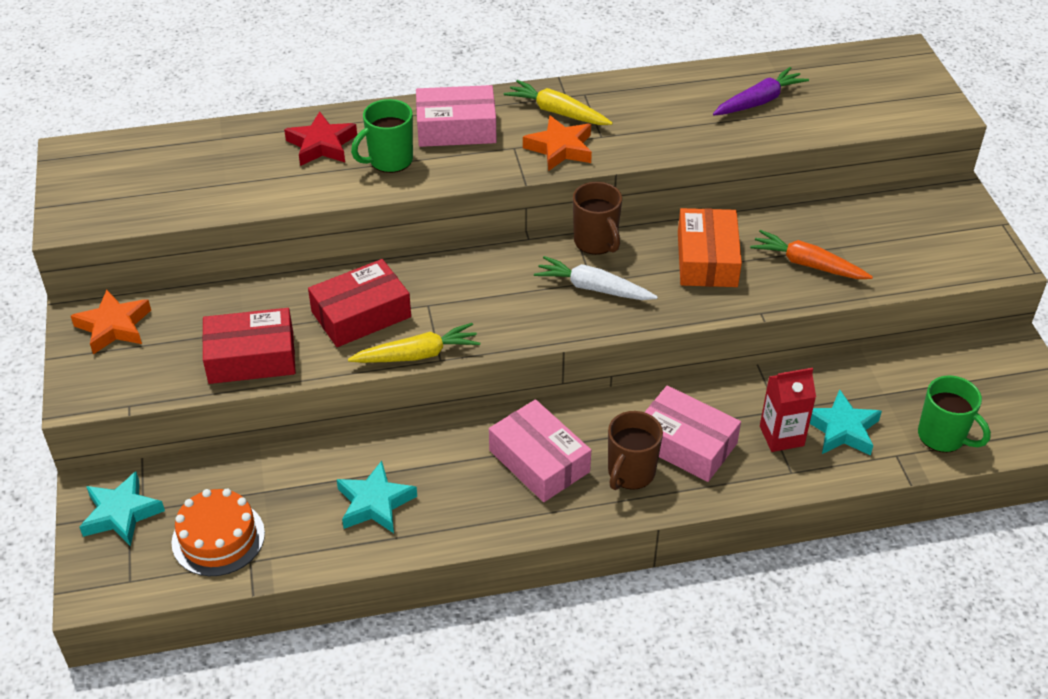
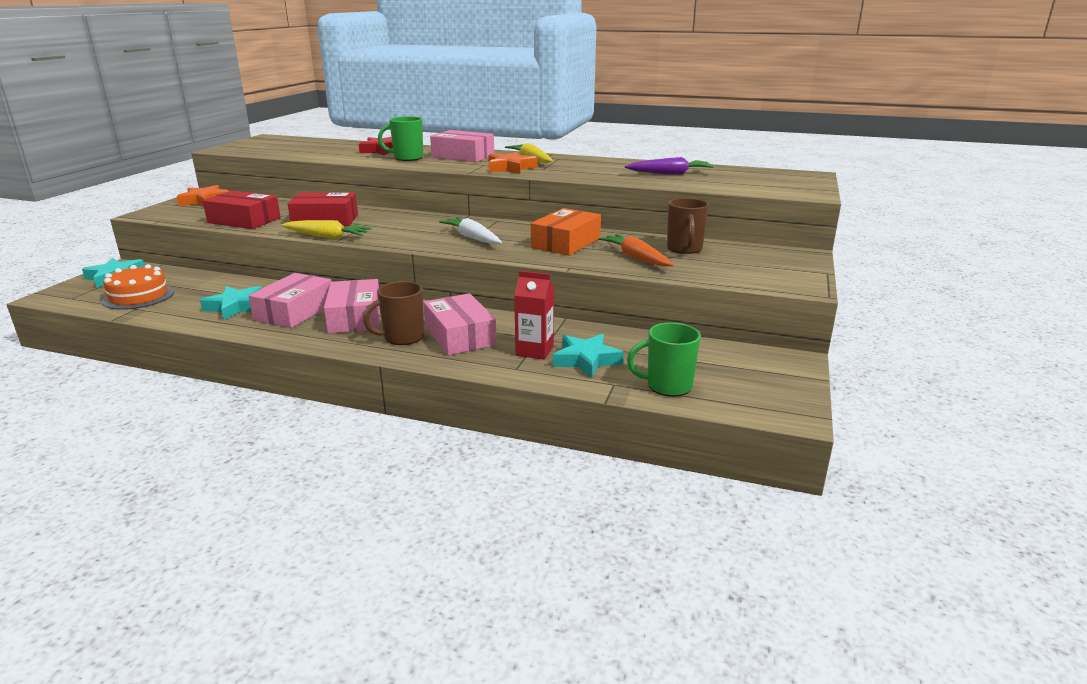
camera: 30 degrees right, 20 degrees down
(456, 480) = (295, 311): none -> pink box
(596, 242) = (504, 225): brown mug -> brown mug (684, 249)
(942, 437) = (667, 386): green mug -> green mug turned 105 degrees clockwise

